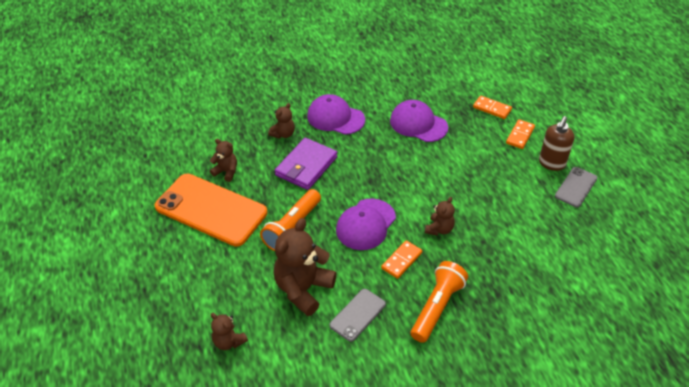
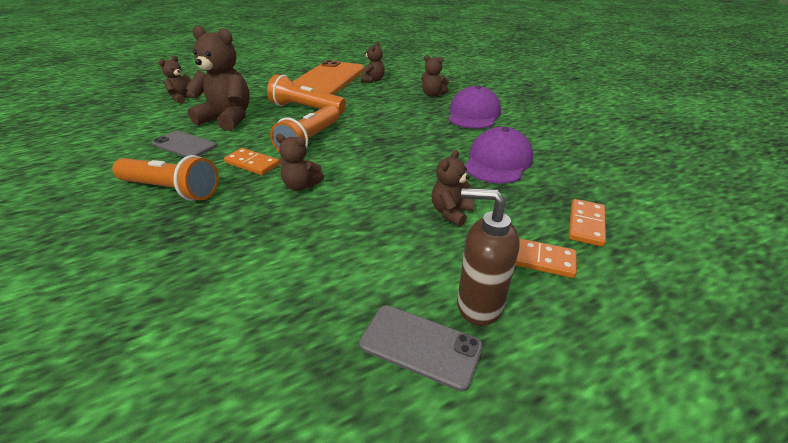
camera: 80 degrees right, 10 degrees down
(306, 166) = (391, 107): purple wallet -> none
(366, 224) = (310, 140): purple cap -> orange flashlight
(477, 159) = (451, 213): none -> brown teddy bear

